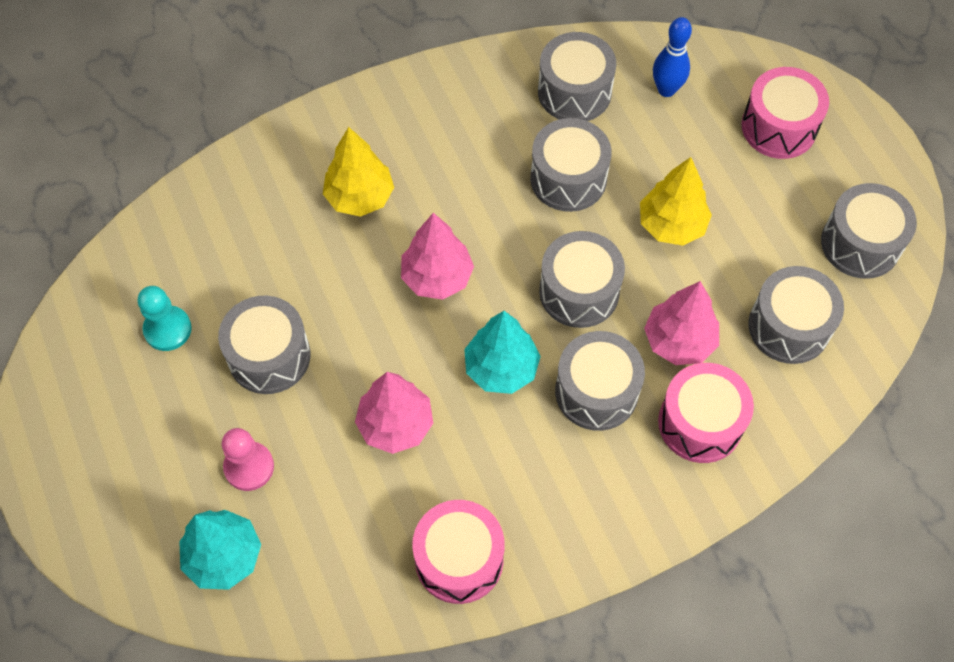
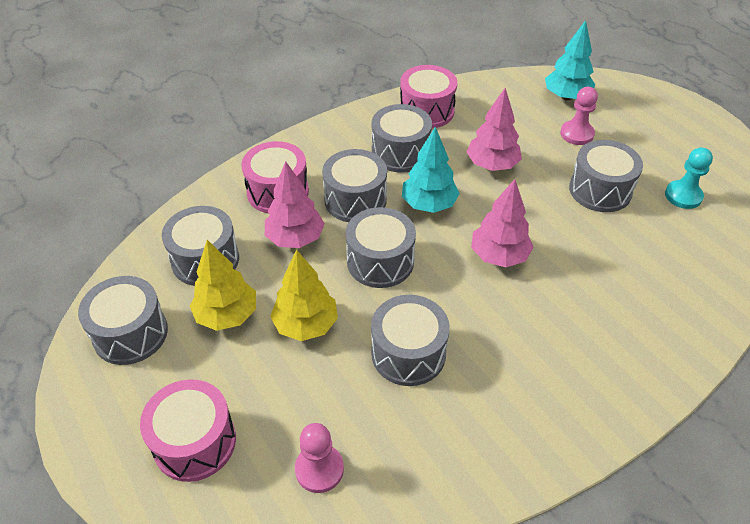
camera: 170 degrees right, 15 degrees down
(360, 197) = (592, 308): yellow tree -> yellow tree (227, 315)
(574, 92) = (421, 449): grey drum -> grey drum (400, 152)
(666, 90) = (319, 469): blue bowling pin -> pink pawn

